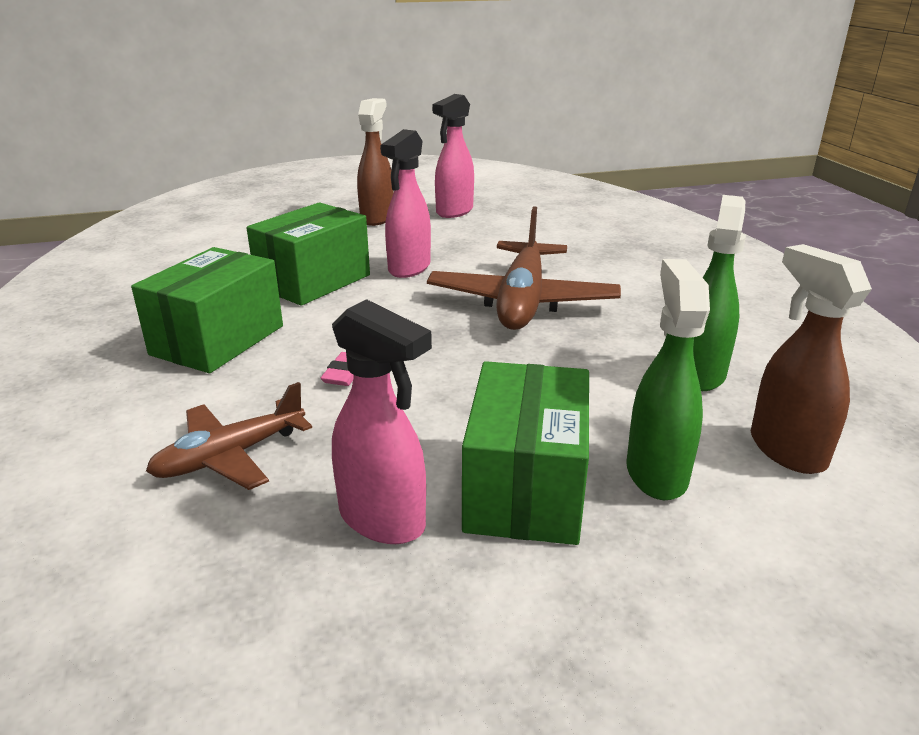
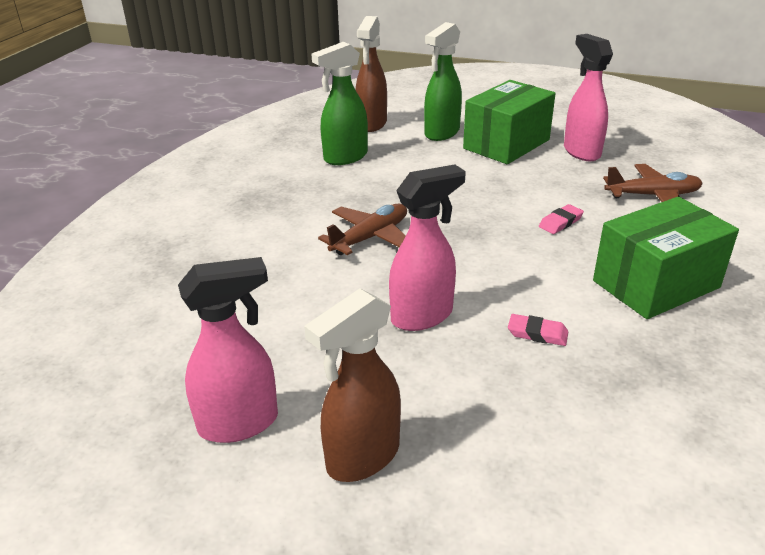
camera: 145 degrees left, 5 degrees up
(314, 281) = (537, 333): green box -> pink eraser
(522, 301) = (370, 238): brown plane -> brown plane, size x0.59

